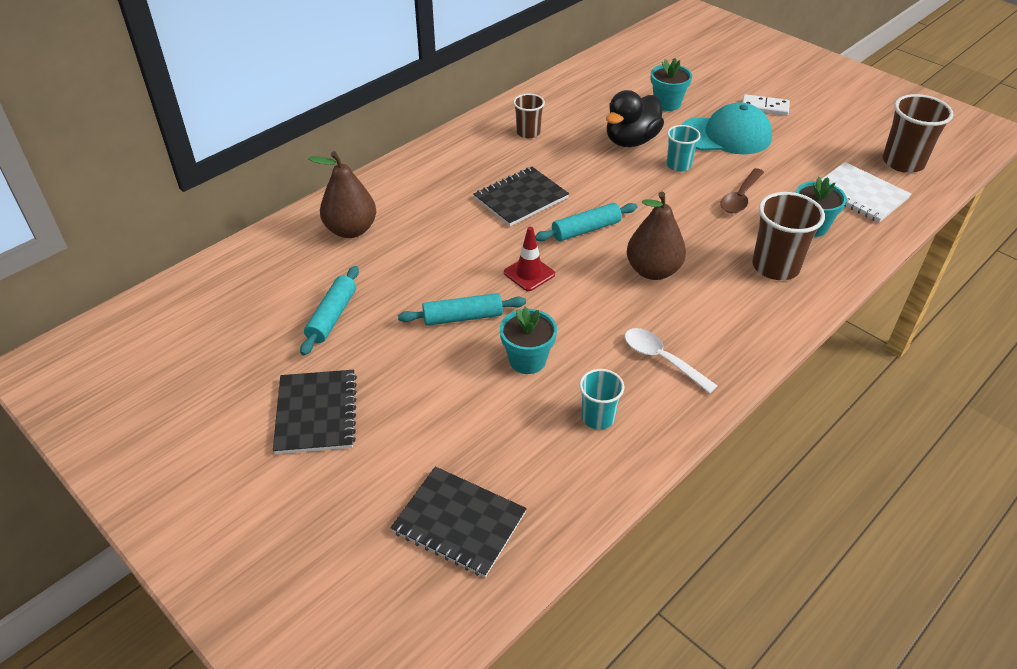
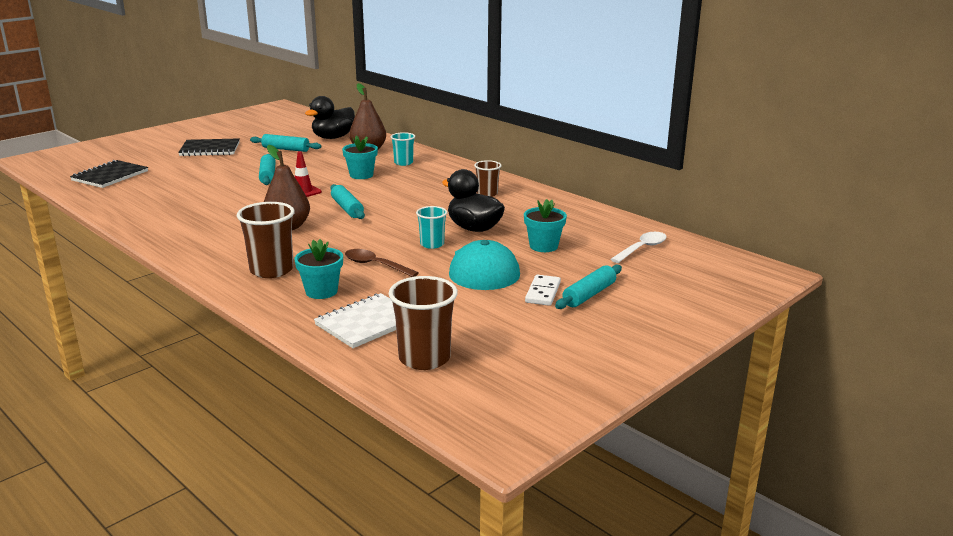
camera: 90 degrees right, 20 degrees down
(278, 271) = (333, 137): none -> black duck
(521, 198) = (393, 190): black notebook -> none
(527, 360) = (218, 190): turquoise flower pot -> turquoise flower pot (361, 175)
(598, 417) = (155, 205): turquoise cup -> turquoise cup (403, 163)
(662, 359) = (192, 224): white spoon -> white spoon (642, 248)
(760, 87) = (589, 295): none -> turquoise rolling pin

